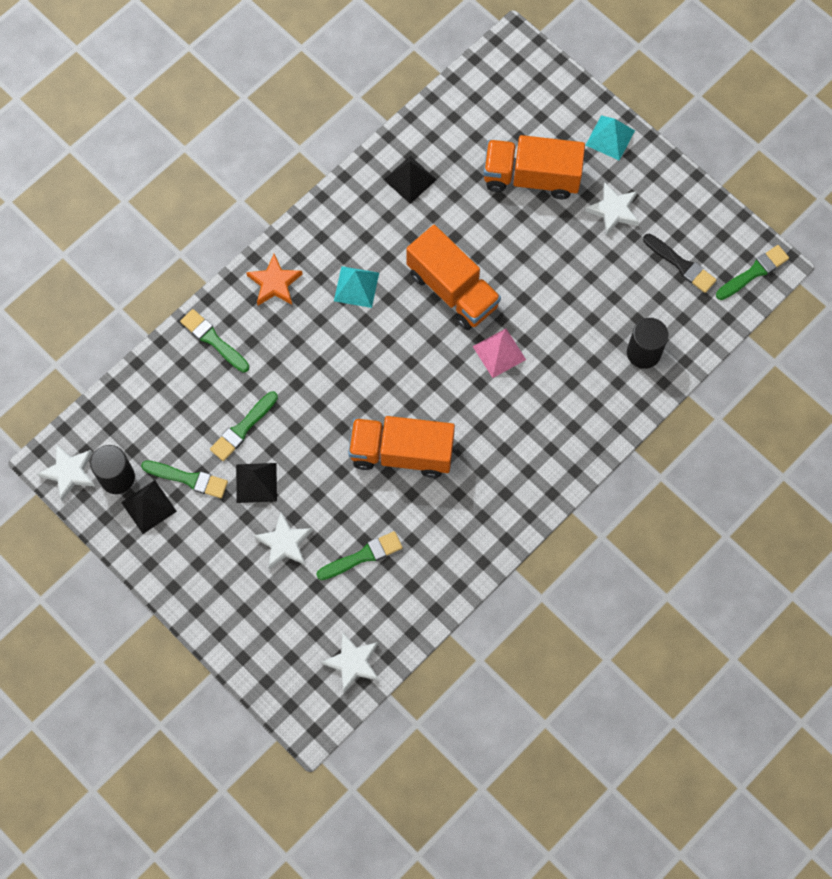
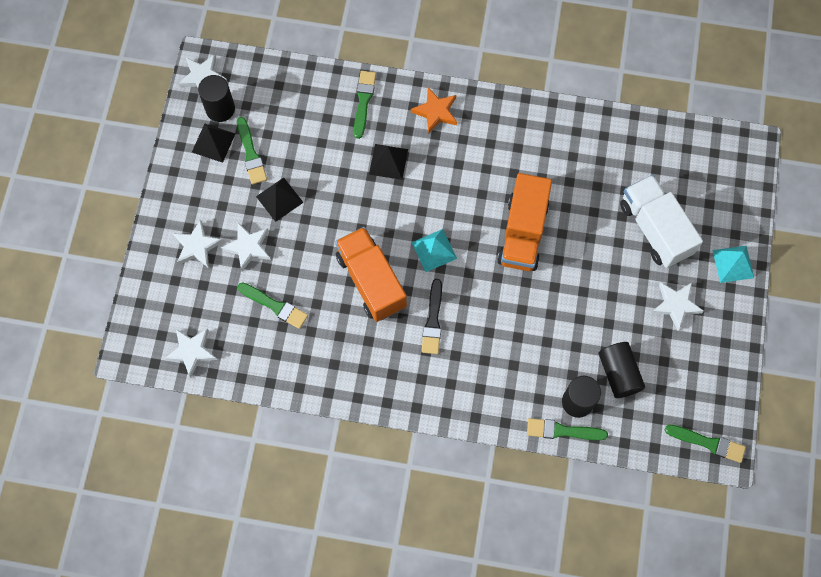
camera: 55 degrees right, 0 degrees up
(243, 428) = (313, 164): green brush -> green brush (562, 431)
(248, 590) = (197, 246): none -> white star
(356, 286) = (474, 166): turquoise pyramid -> turquoise pyramid (434, 250)
(410, 179) = (585, 147): black pyramid -> black pyramid (388, 161)
(499, 353) = (498, 297): pink pyramid -> none
(531, 177) = (655, 229): orange truck -> white truck
(642, 301) = (618, 373): none -> black cylinder
(681, 264) = (671, 383): black brush -> black brush (433, 320)

